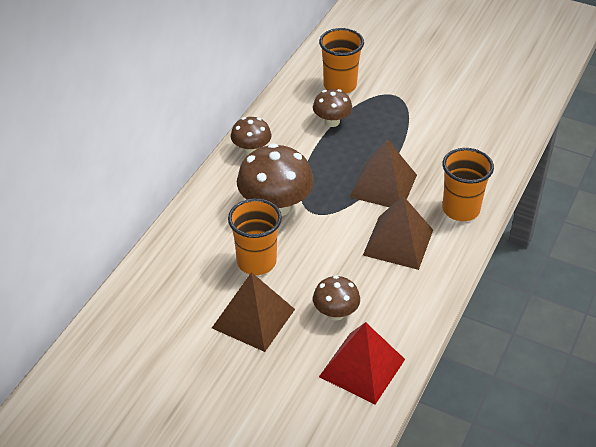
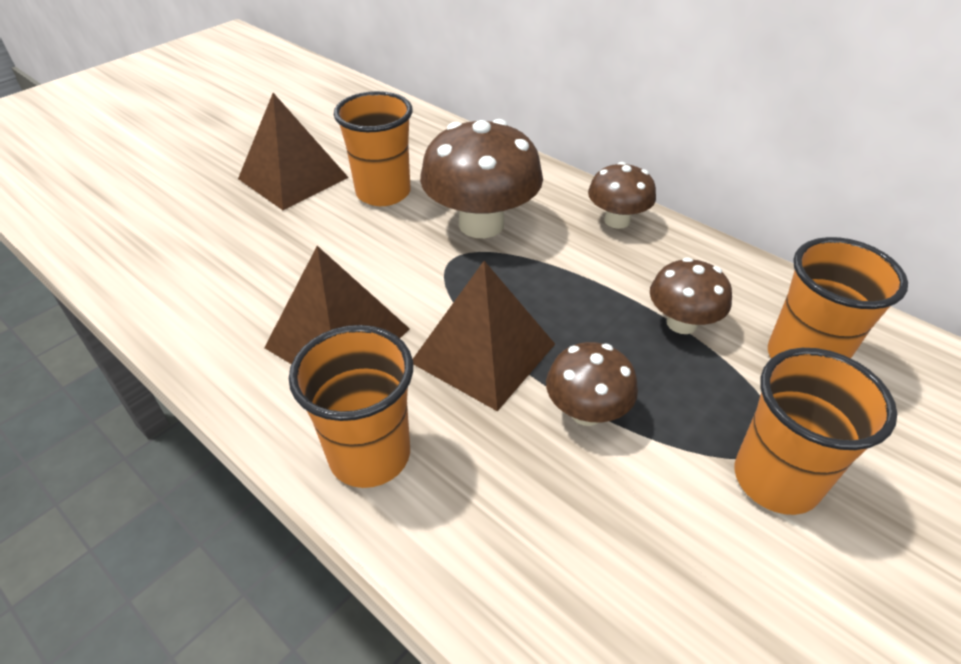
camera: 105 degrees right, 0 degrees up
(335, 313) = (249, 242): brown mushroom -> brown mushroom (586, 411)
(362, 368) = (144, 247): red pyramid -> none
(412, 95) = (775, 479): none -> orange cup

